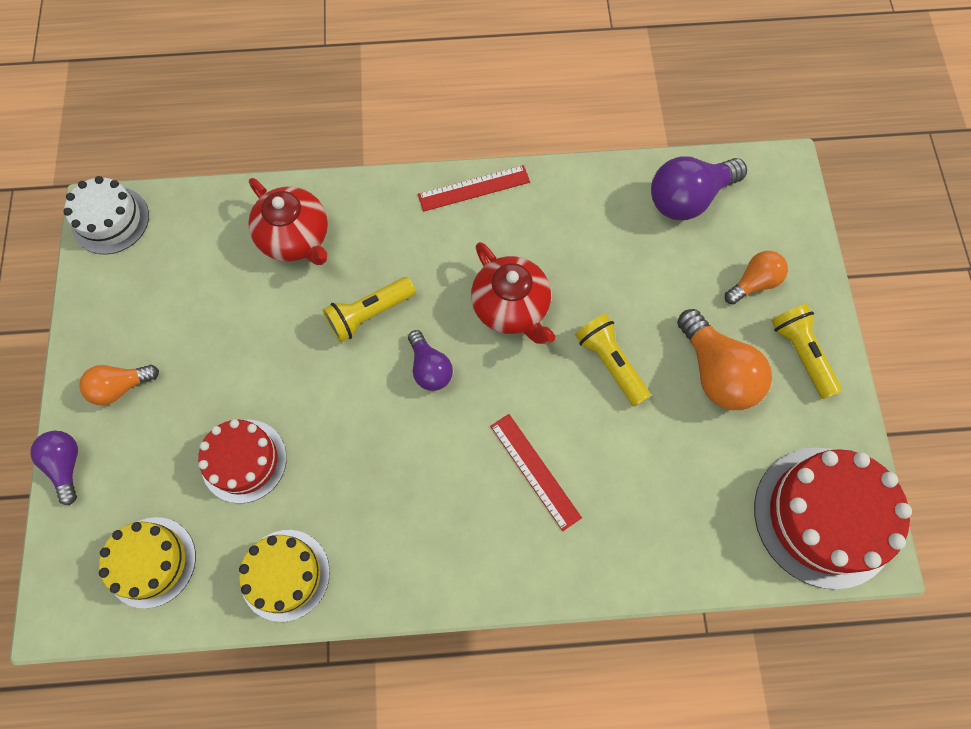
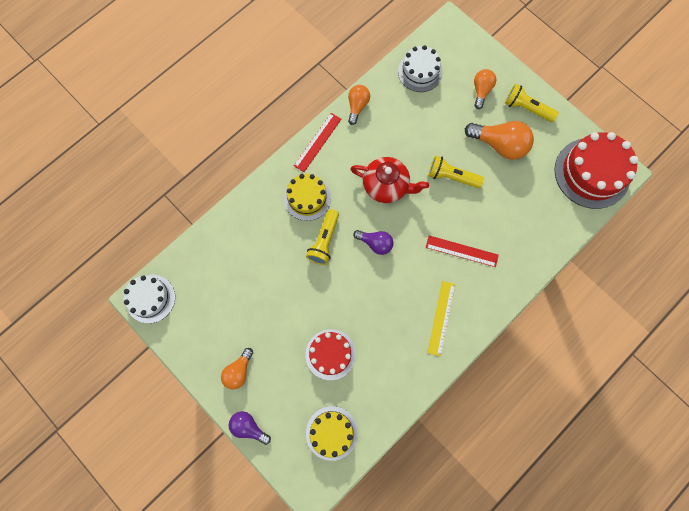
camera: 40 degrees left, 5 degrees up
(285, 575) = (396, 386): yellow cake -> yellow cake (307, 198)
(296, 238) = (254, 233): red teapot -> none
(426, 536) = (441, 318): none -> yellow ruler
(565, 181) = (357, 106): none -> orange light bulb
(688, 198) = (420, 72): purple light bulb -> white cake

